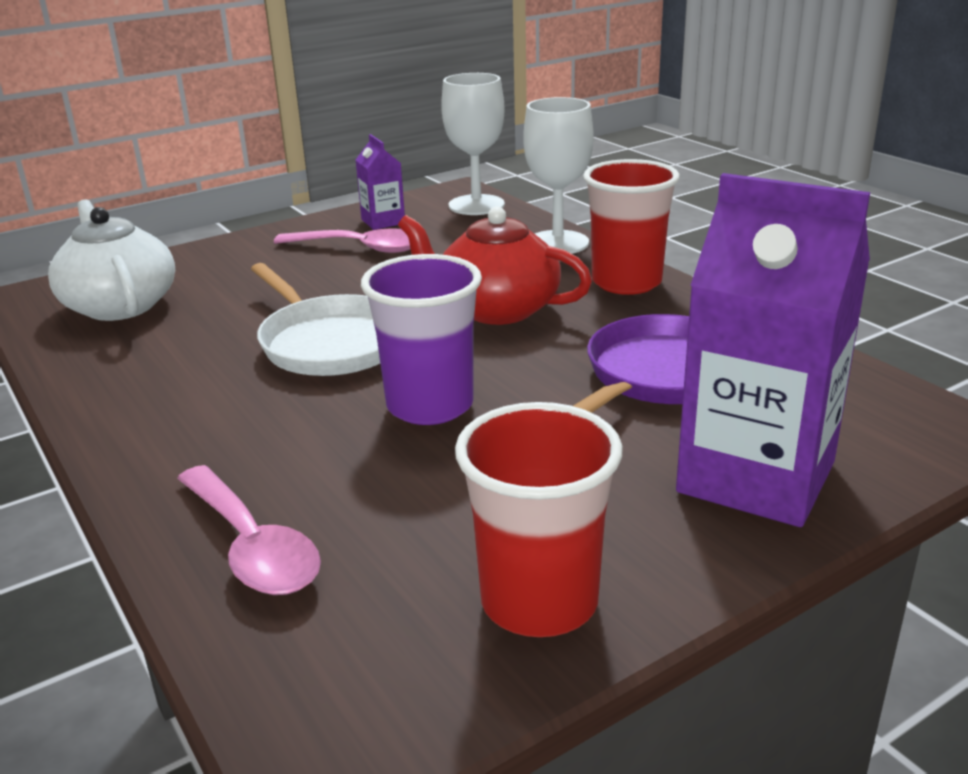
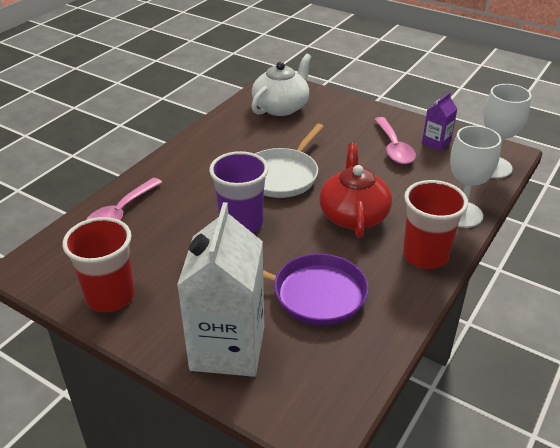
camera: 65 degrees right, 10 degrees up
(756, 477) = (227, 348): purple carton -> white carton

